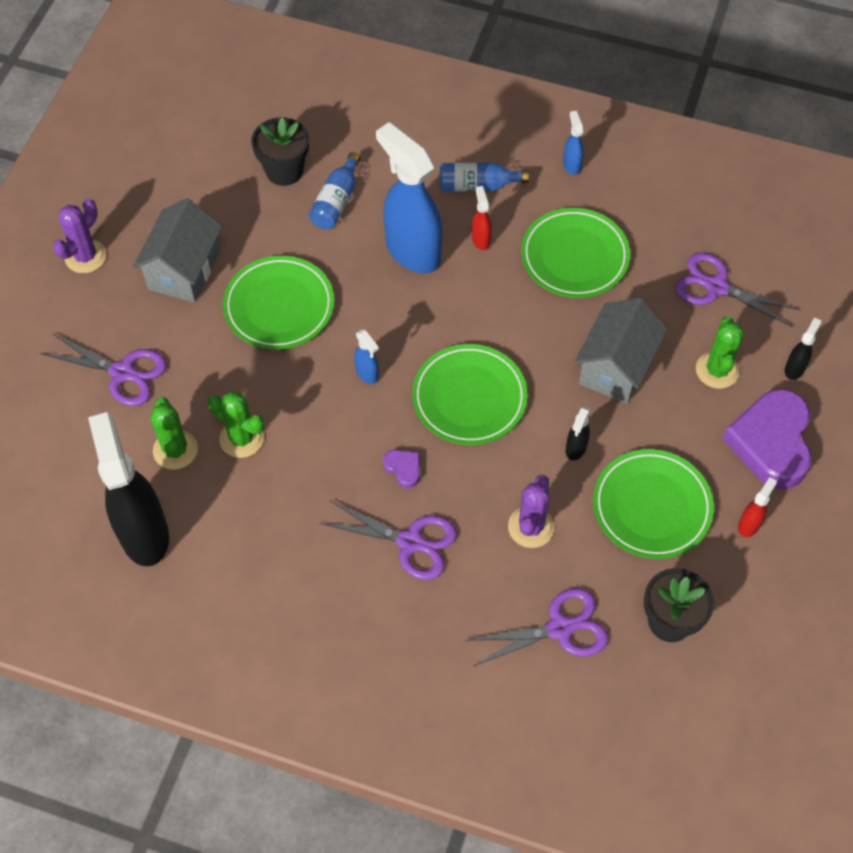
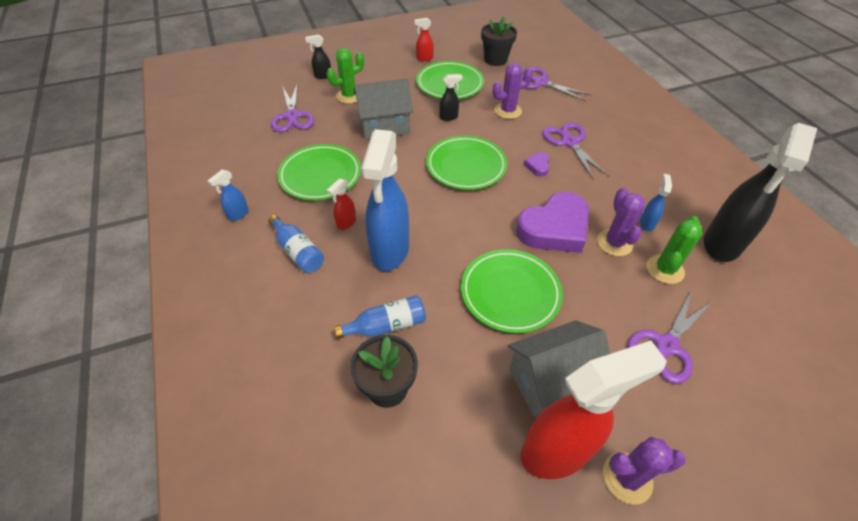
camera: 130 degrees left, 10 degrees down
(123, 372) = (666, 346): purple scissors -> purple scissors turned 120 degrees counterclockwise
(140, 233) = (557, 451): none -> red spray bottle
(242, 438) = (614, 243): green cactus -> purple cactus
(367, 373) = (503, 215): blue spray bottle -> blue spray bottle (647, 223)
(771, 443) = (374, 68): purple heart -> purple heart (554, 228)

